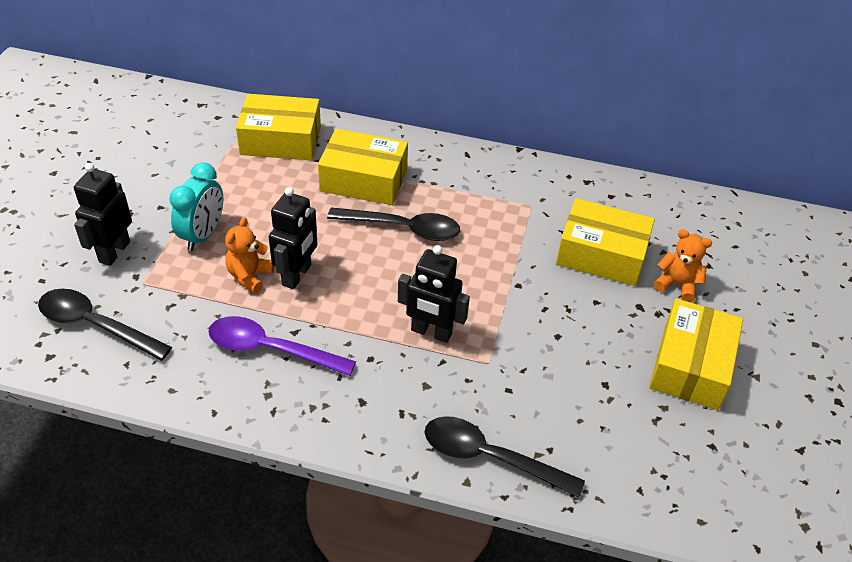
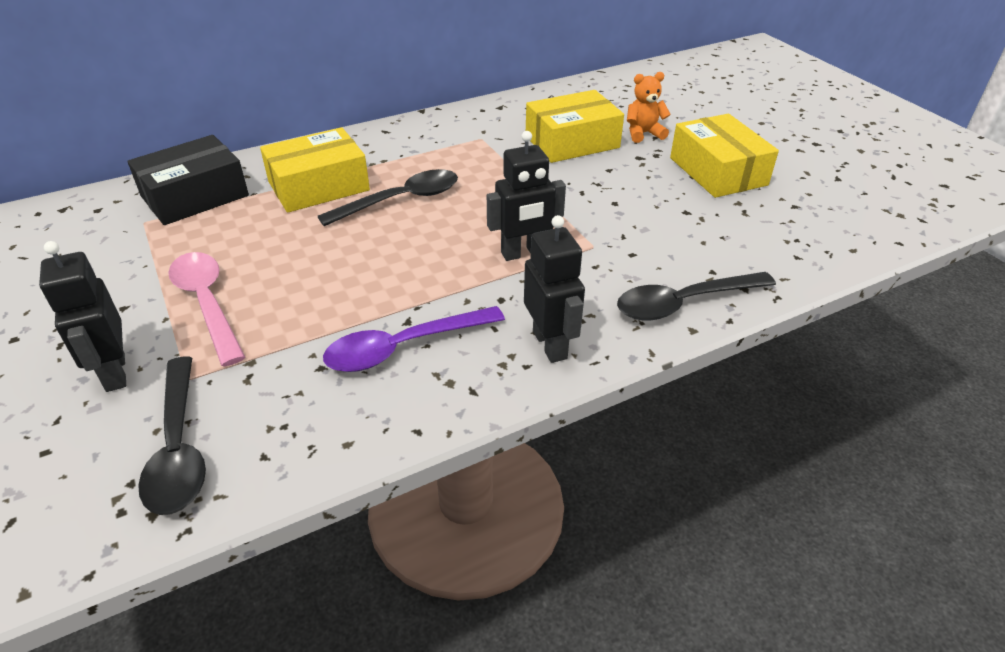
camera: 40 degrees left, 5 degrees down
(96, 325) = (179, 447): black spoon -> black spoon turned 90 degrees counterclockwise
(203, 235) = (207, 303): turquoise clock -> pink spoon
(249, 276) = (303, 307): orange teddy bear -> none
(281, 140) = (195, 196): yellow box -> black box
(297, 275) = (351, 280): black robot -> black robot (550, 344)

